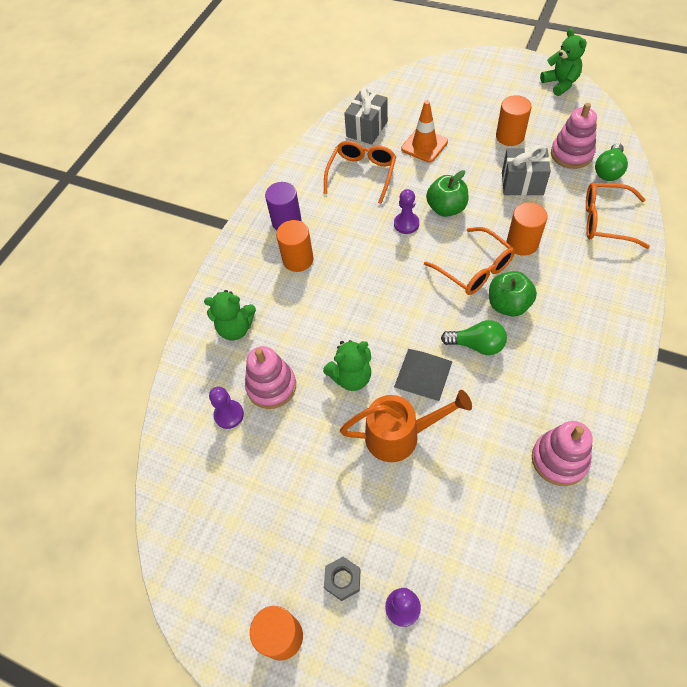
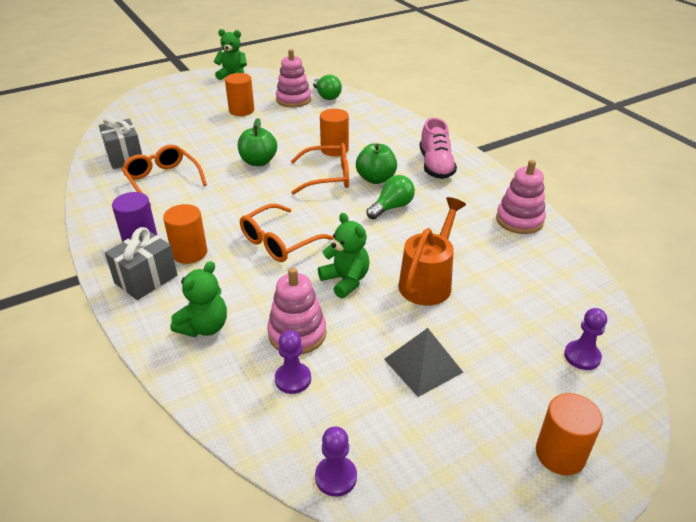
camera: 60 degrees left, 20 degrees down
(342, 579) = (532, 381): grey nut -> none
(351, 377) = (345, 281): green teddy bear -> green teddy bear turned 45 degrees counterclockwise
(406, 224) = (243, 184): purple pawn -> purple pawn (336, 477)
(423, 374) = (387, 243): grey pyramid -> grey pyramid (423, 365)
(424, 145) = (188, 142): orange traffic cone -> none
(522, 183) = (287, 125): grey gift -> grey gift (146, 279)
(581, 336) = (435, 166): none -> pink shoe
(605, 221) = (362, 115): orange glasses -> orange glasses (279, 242)

